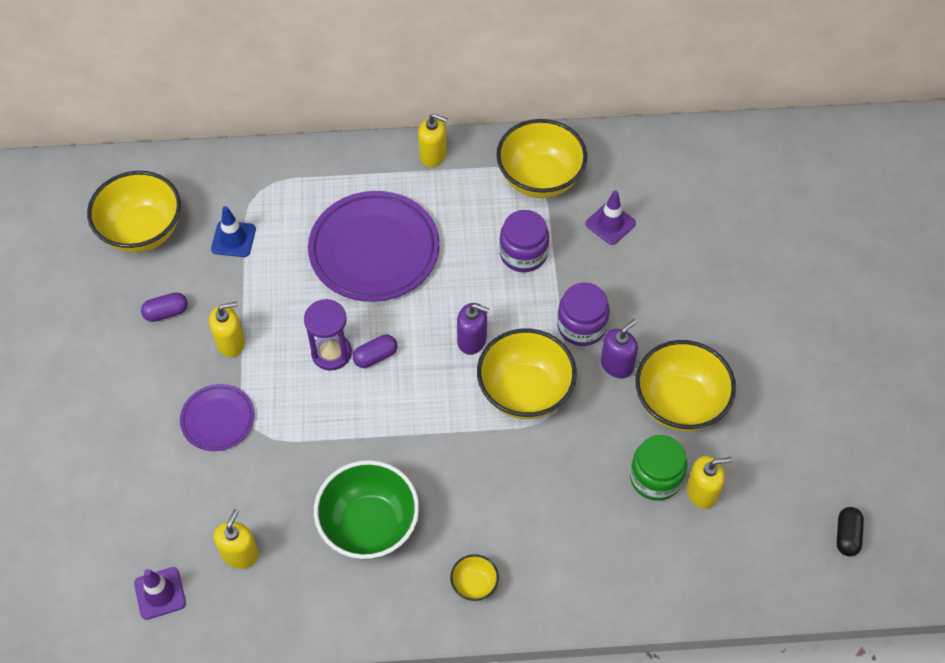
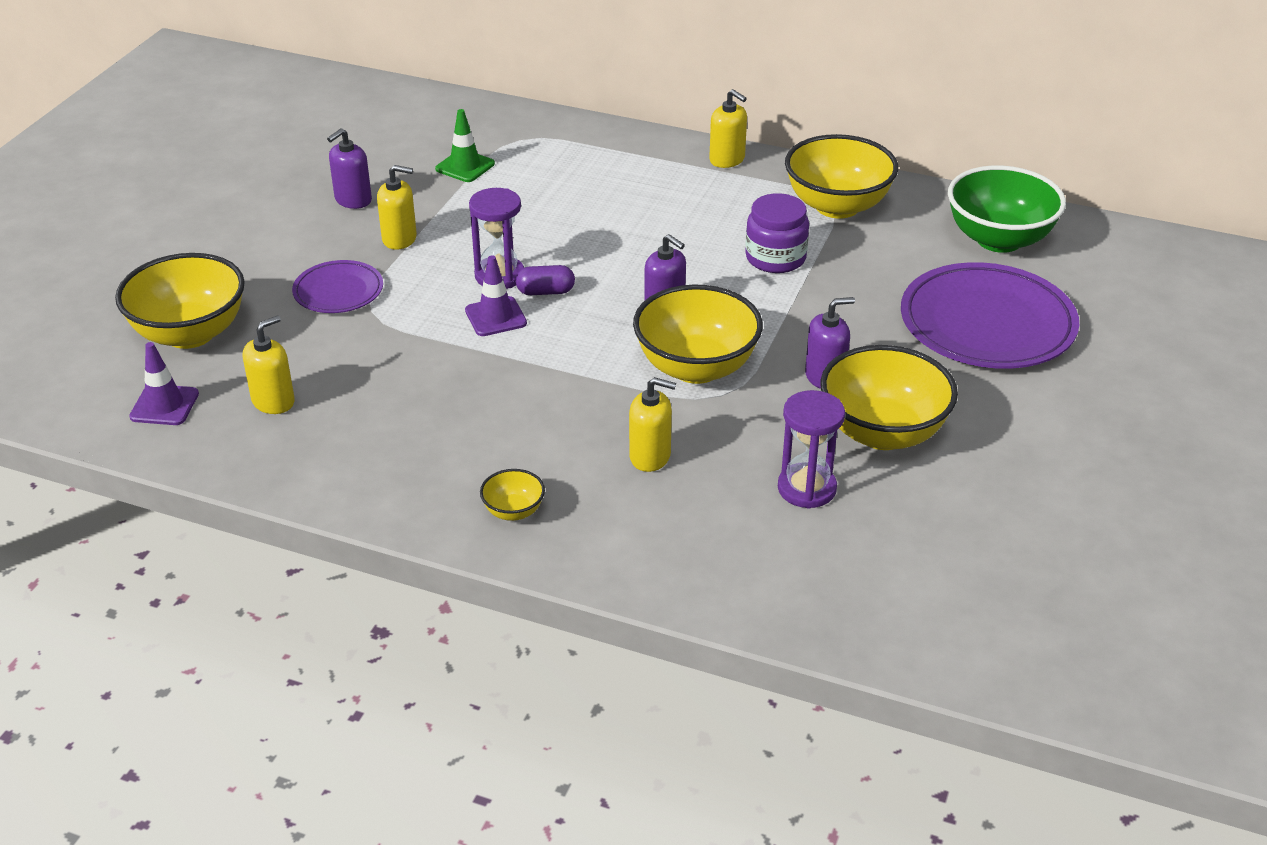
camera: 25 degrees right, 20 degrees down
(142, 231) = (378, 138): yellow bowl -> yellow bowl (190, 333)
(166, 312) = (353, 200): purple capsule -> purple soap dispenser
(233, 239) = (465, 166): blue traffic cone -> green traffic cone
(369, 526) = (431, 423): green bowl -> green bowl (999, 239)
(374, 250) = (607, 212): purple plate -> purple plate (987, 323)
(581, 326) = (804, 333): purple jar -> none
(610, 223) = (897, 261): purple traffic cone -> purple traffic cone (495, 317)
(655, 477) = (806, 488): green jar -> purple hourglass
(702, 492) = (859, 520): yellow soap dispenser -> yellow soap dispenser (650, 456)
(847, 536) = (1034, 624): black capsule -> none

